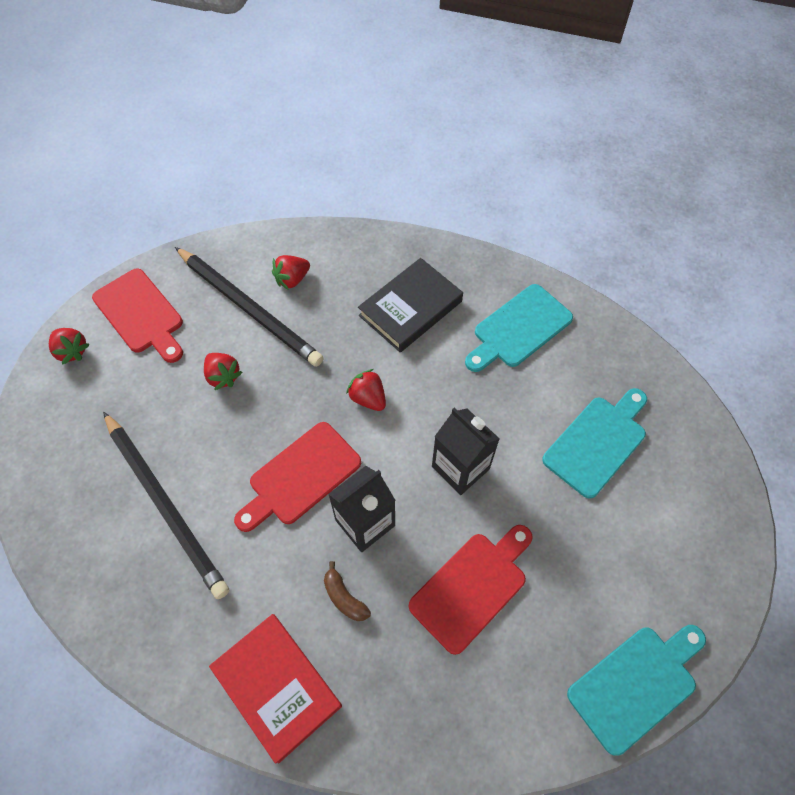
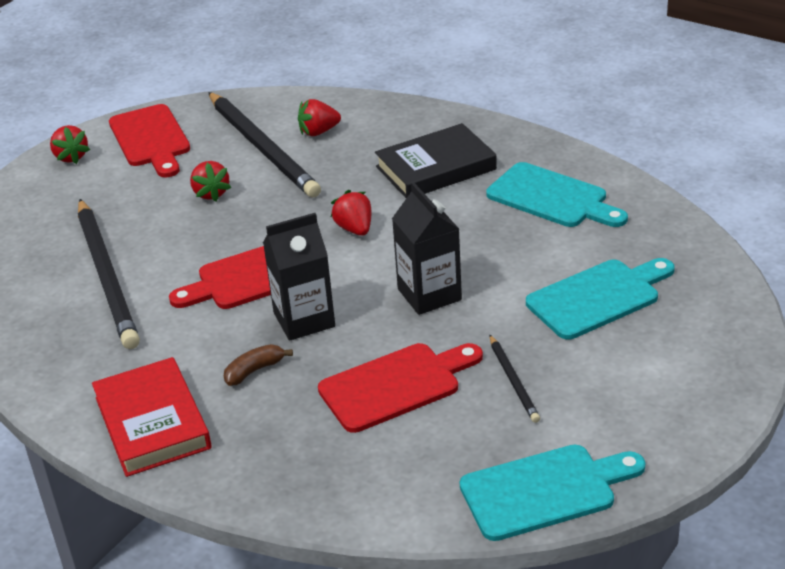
camera: 20 degrees right, 25 degrees down
(344, 597) = (254, 371): brown banana -> brown banana turned 75 degrees clockwise
(519, 328) = (551, 198): turquoise cutting board -> turquoise cutting board turned 120 degrees counterclockwise
(566, 558) = (513, 381): none -> black pencil

